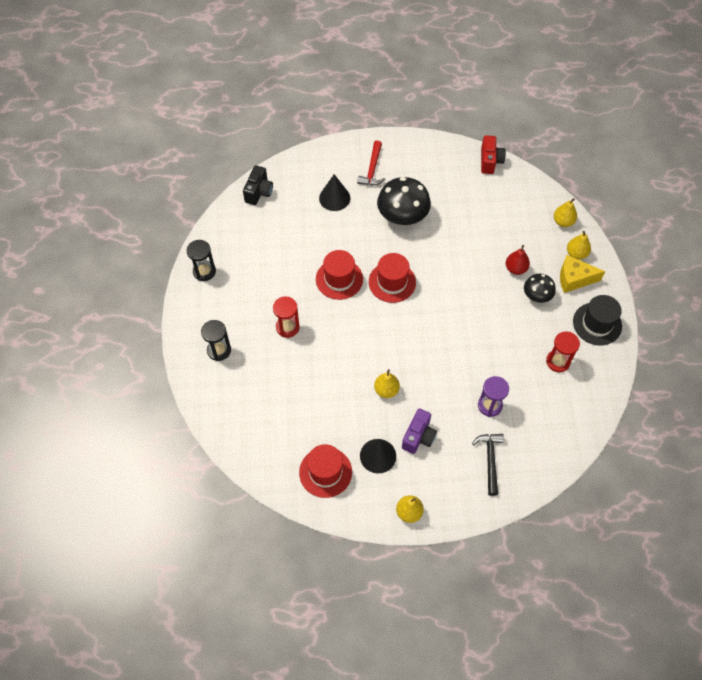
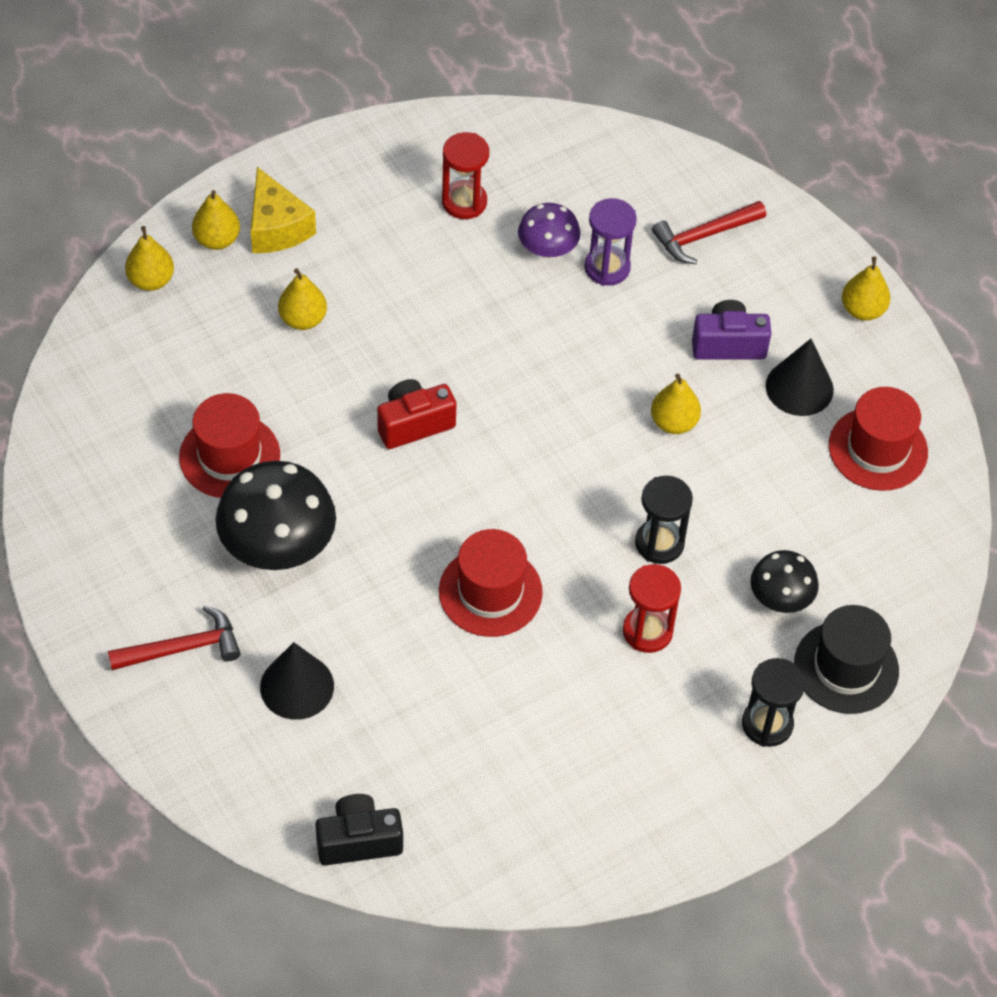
camera: 120 degrees left, 5 degrees down
(204, 271) = (614, 843): black hourglass -> black hourglass (659, 543)
(392, 282) = (445, 501): red hat -> red hat (229, 456)
(490, 161) = (54, 445): red camera -> red camera (414, 424)
(490, 460) = (703, 236): black hammer -> red hammer
(513, 385) = (547, 248): none -> purple mushroom
(515, 269) = (303, 319): red pear -> yellow pear
(537, 295) = (344, 270): black mushroom -> black mushroom (780, 597)
(597, 324) = (354, 170): black hat -> black hat (846, 667)

